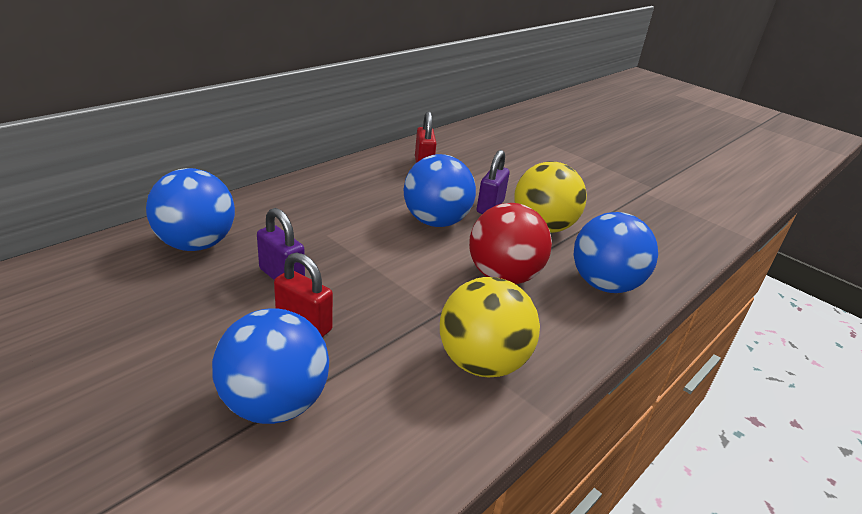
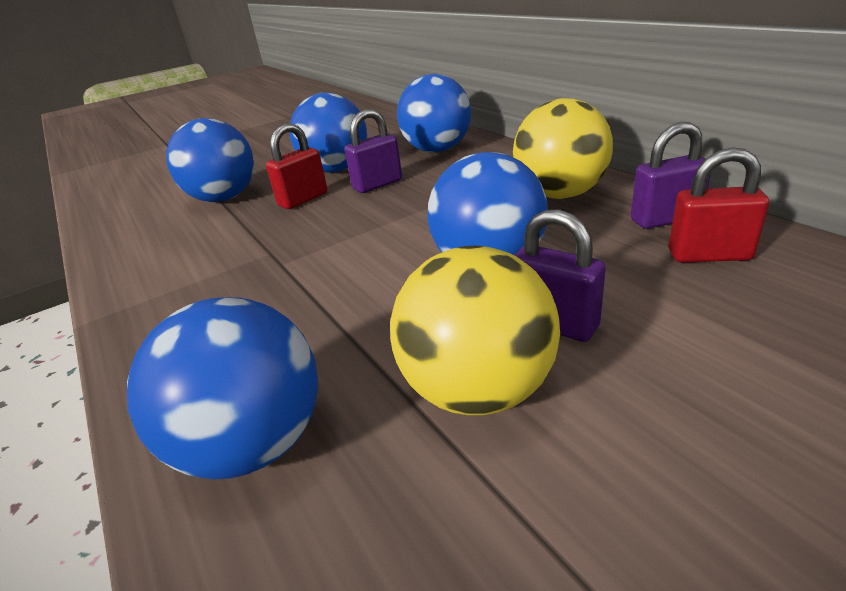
camera: 110 degrees right, 0 degrees up
(217, 313) = (336, 170): none -> blue ball
(382, 167) = (665, 219): none -> purple padlock
(482, 363) = (186, 286): yellow ball -> yellow ball (560, 194)
(503, 276) = (328, 317): red ball -> none

